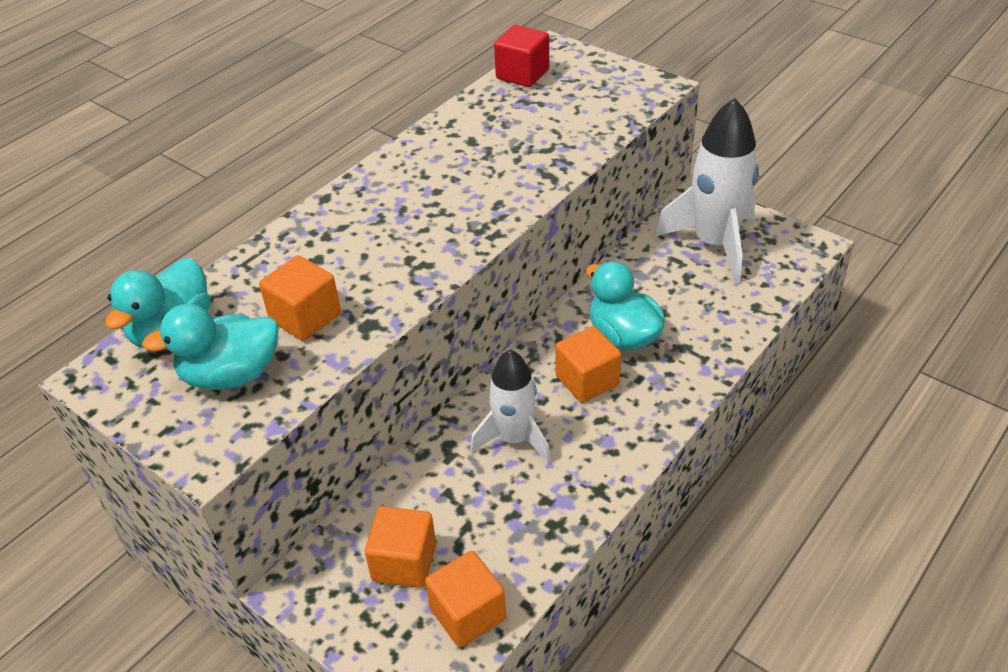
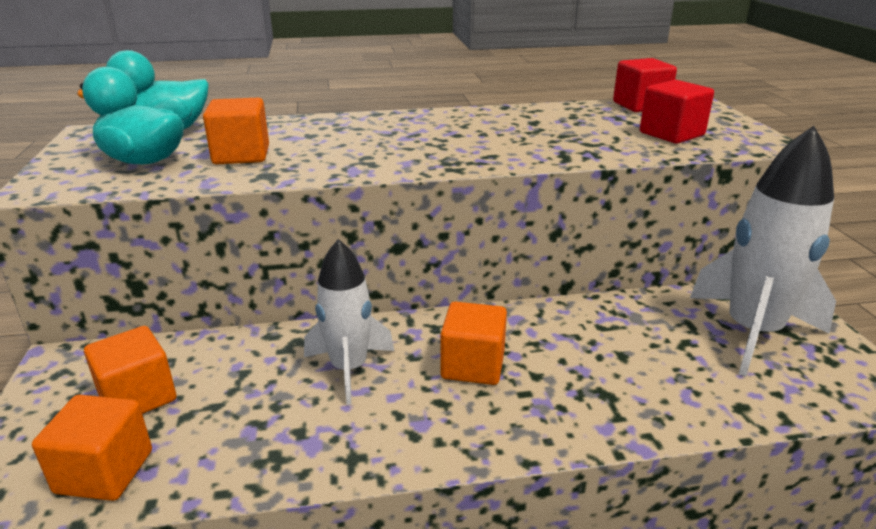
camera: 40 degrees right, 15 degrees down
(587, 106) = (671, 134): none -> red cube
(623, 336) = (554, 352): turquoise duck -> none

